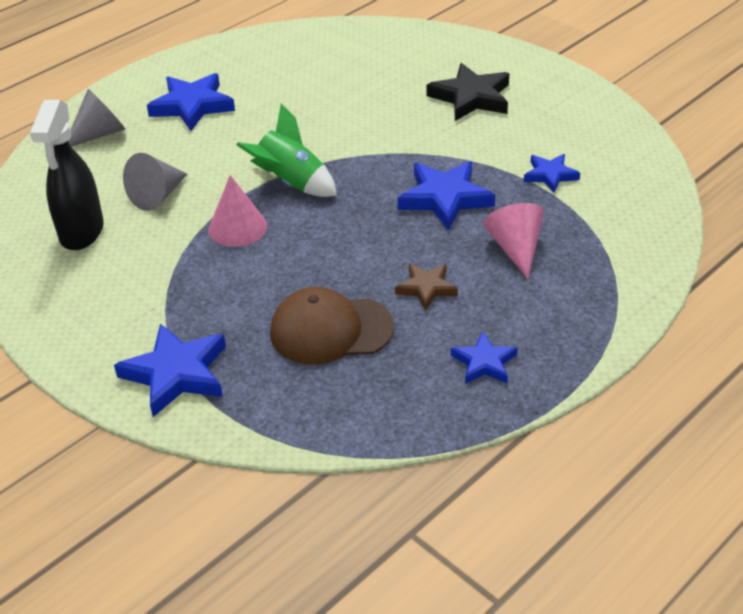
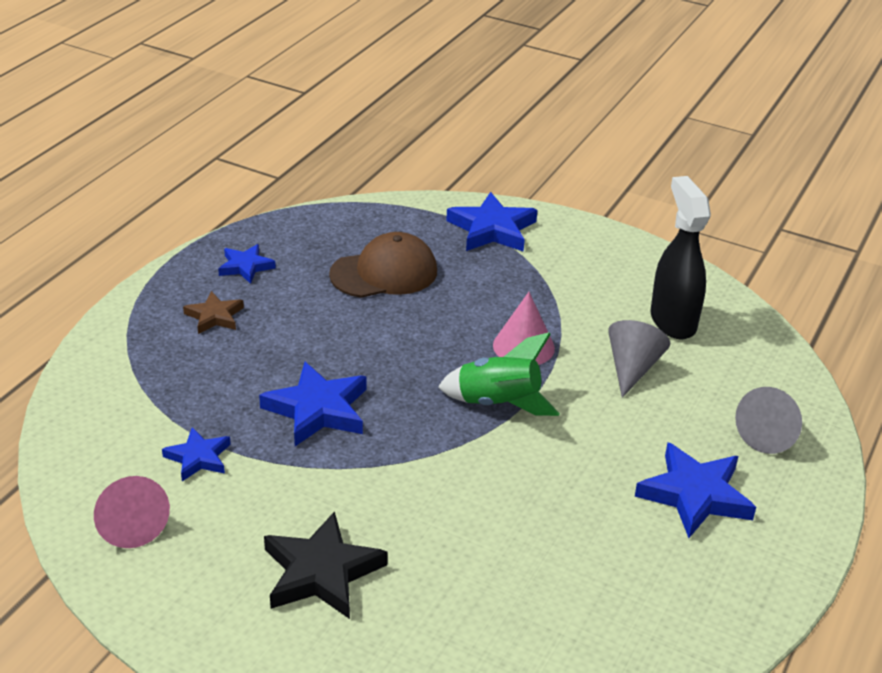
camera: 160 degrees right, 5 degrees down
(426, 288) = (311, 316): brown star -> brown star (214, 316)
(515, 248) = (230, 364): pink cone -> pink cone (131, 524)

